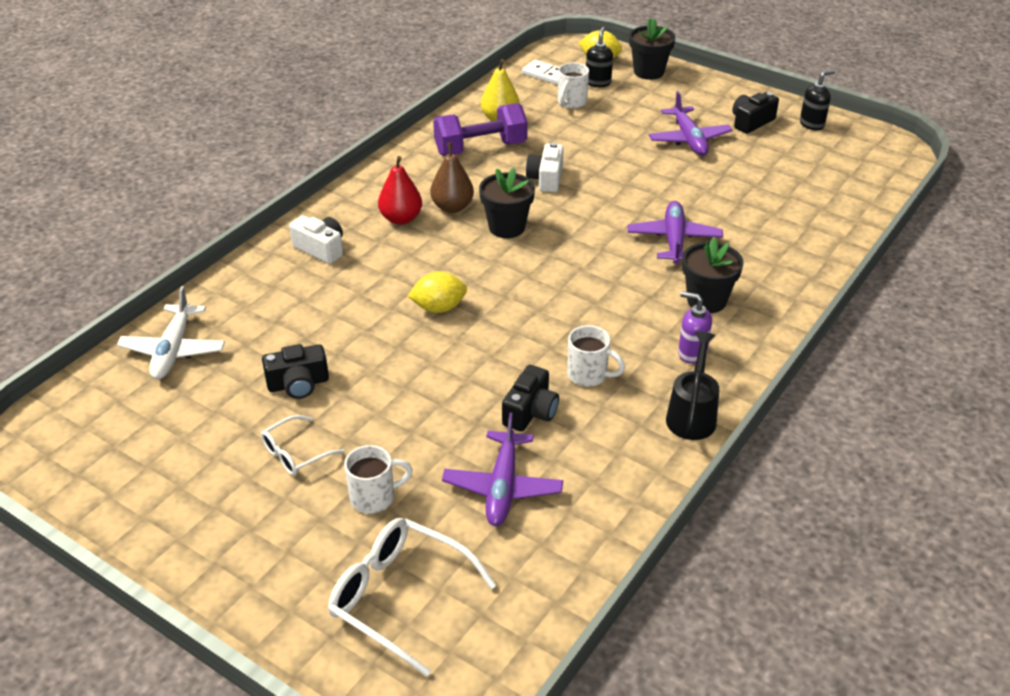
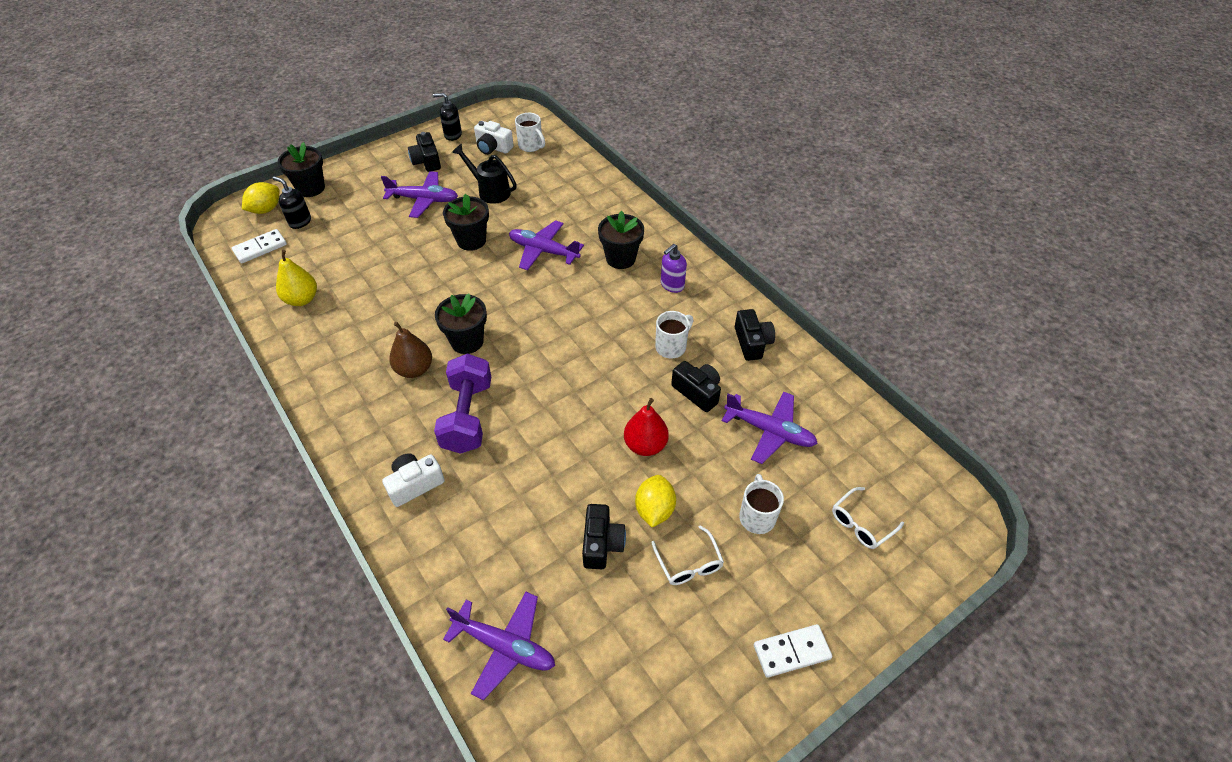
camera: 70 degrees left, 10 degrees up
(173, 350) = (505, 646): white plane -> purple plane
(213, 557) = (791, 652): none -> white domino
(399, 597) = (861, 524): white glasses -> white glasses, size x0.57
(401, 219) = (407, 411): red pear -> red pear (645, 445)
(439, 308) = (549, 416): yellow lemon -> yellow lemon (654, 510)
(480, 148) = (339, 326): purple dumbbell -> purple dumbbell (467, 416)
(546, 179) = (416, 297): white camera -> white camera (493, 147)
(571, 102) = (316, 247): white mug -> white mug (531, 146)
(639, 445) = (752, 342): none -> black camera
(652, 187) = (471, 240): none -> black flower pot
(692, 415) = (733, 306): black watering can -> black watering can (490, 191)
(812, 124) = (452, 135): black soap dispenser -> black soap dispenser turned 75 degrees counterclockwise

